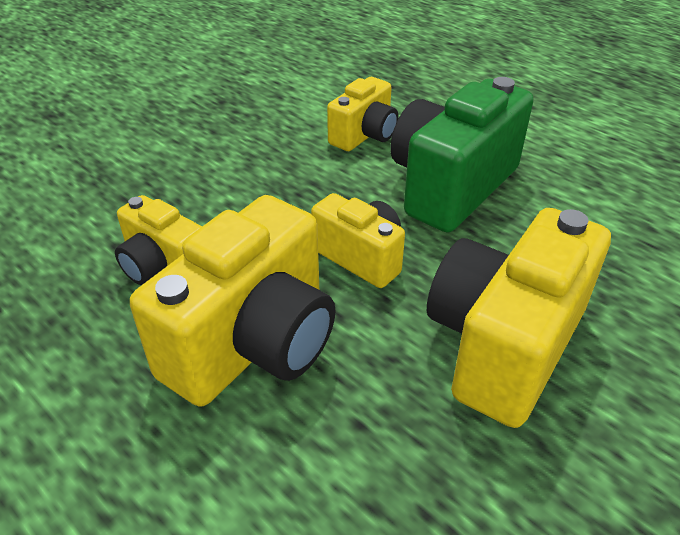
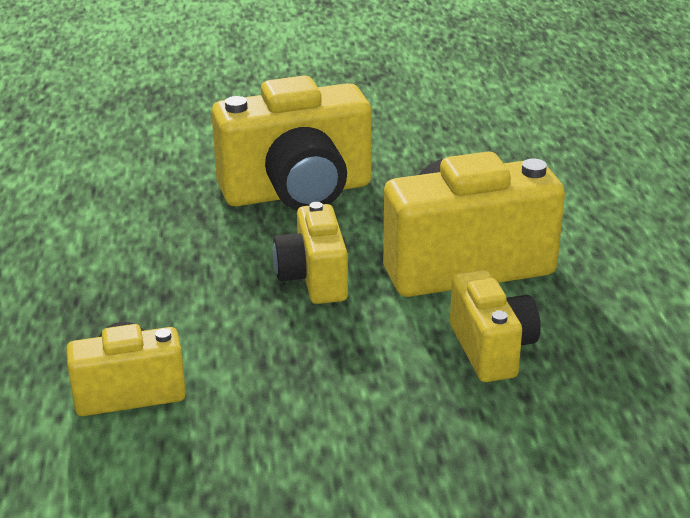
camera: 140 degrees left, 10 degrees down
(451, 186) = (146, 294): green camera -> none

